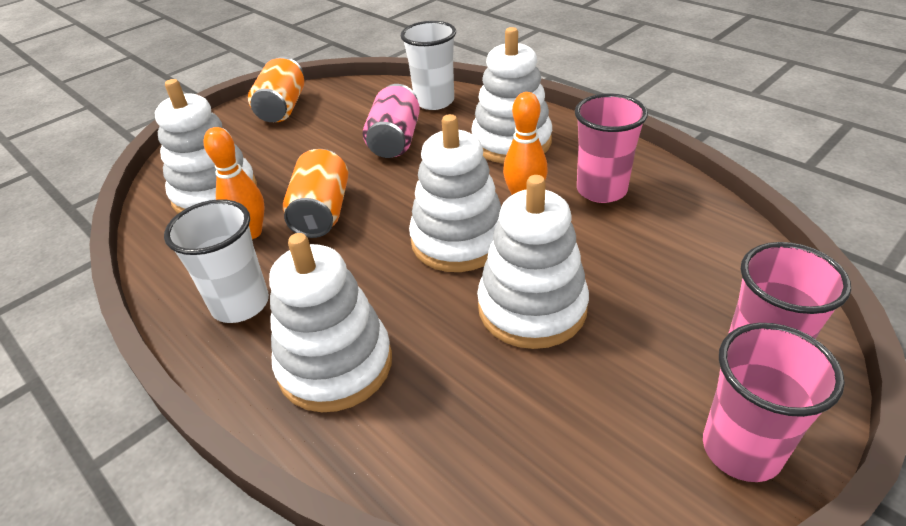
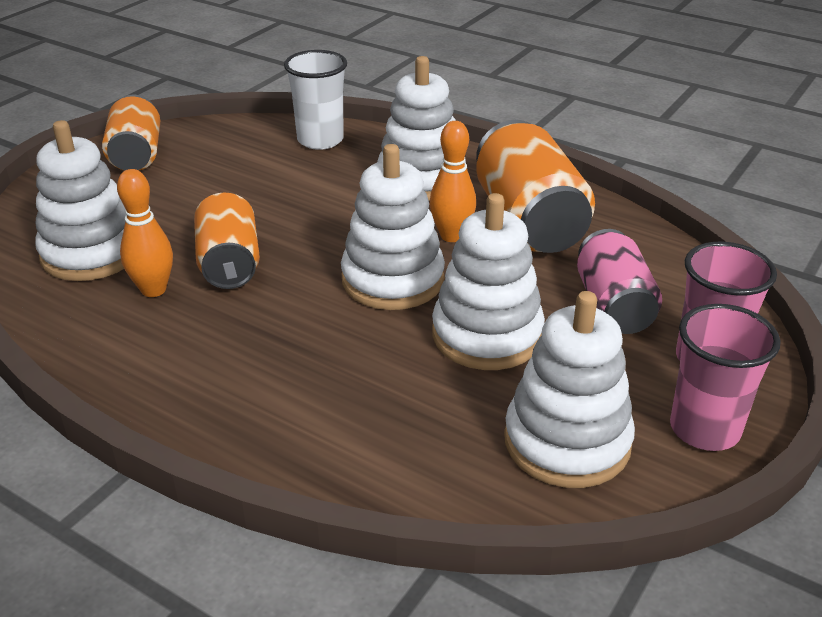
camera: 15 degrees left, 5 degrees down
(240, 304) = (171, 360): white cup -> none
(335, 365) = (300, 404): white stacking toy -> white stacking toy (567, 442)
(395, 140) = (288, 184): pink can -> pink can (613, 306)
(601, 190) = (529, 221): pink cup -> orange can

